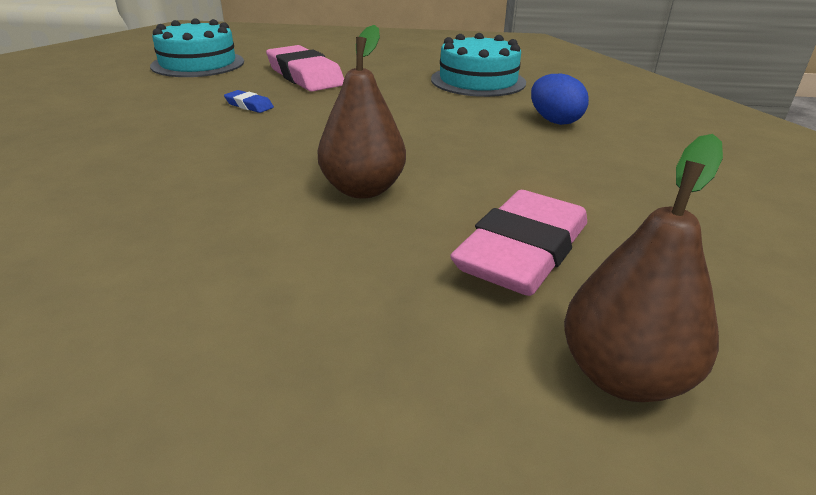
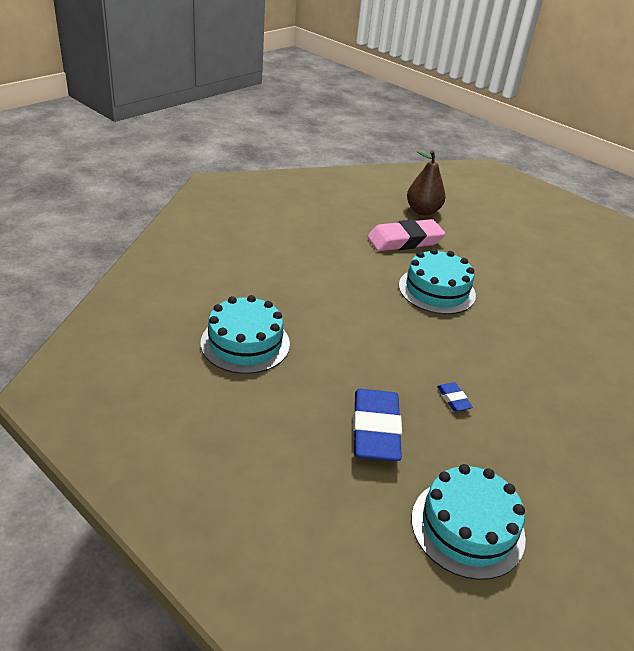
camera: 145 degrees left, 5 degrees up
(305, 76) = (375, 430): pink eraser -> blue eraser
(363, 189) = (436, 290): brown pear -> turquoise cake
(554, 121) = (274, 281): blue egg -> none

